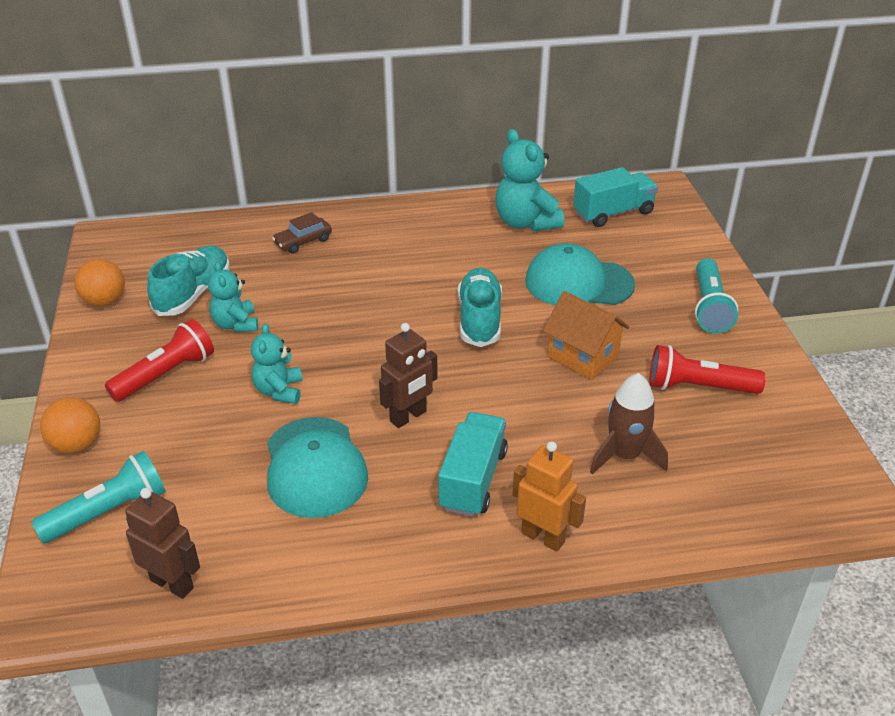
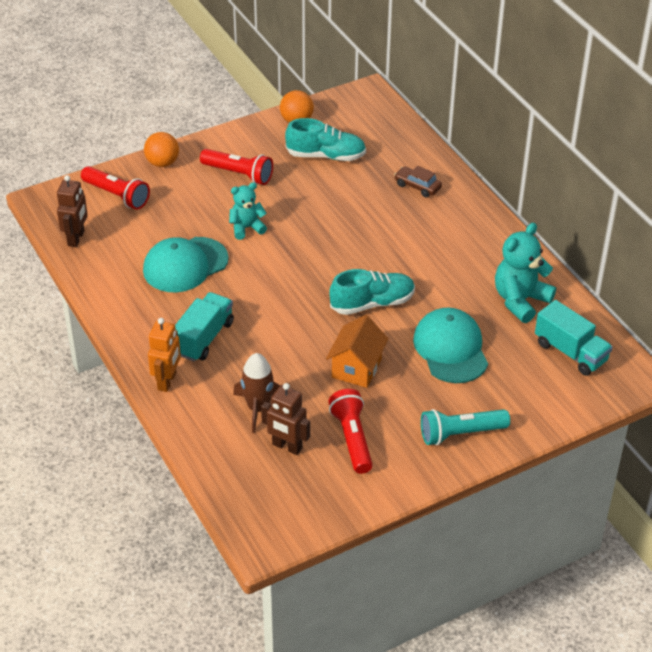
camera: 70 degrees right, 5 degrees up
(108, 512) = (117, 195): turquoise flashlight -> red flashlight
(236, 324) = (303, 186): turquoise teddy bear -> none
(408, 417) = (249, 294): brown robot -> brown robot (287, 447)
(473, 480) = (204, 338): turquoise truck -> turquoise truck turned 60 degrees counterclockwise

